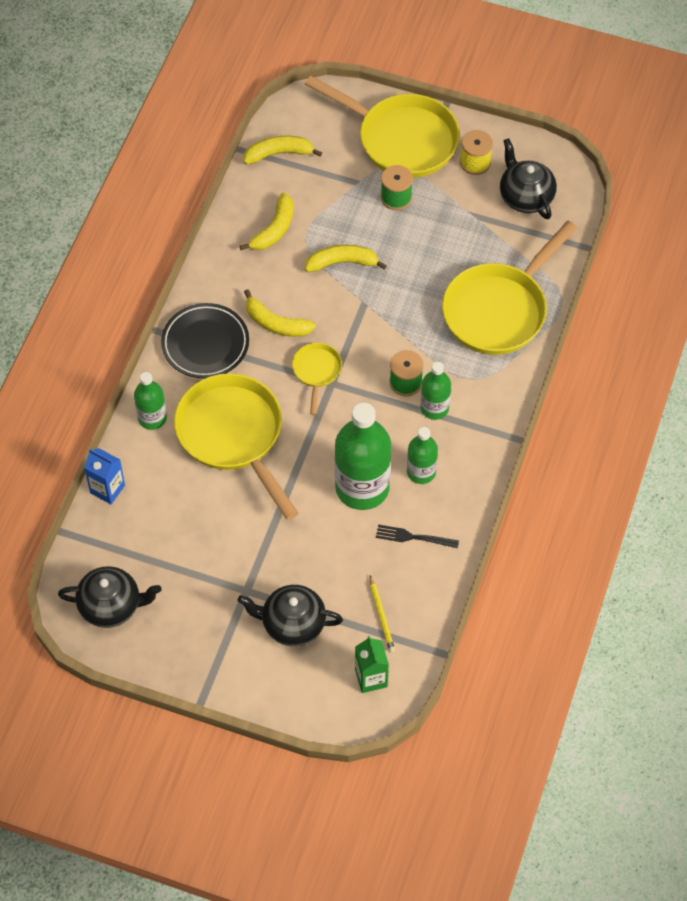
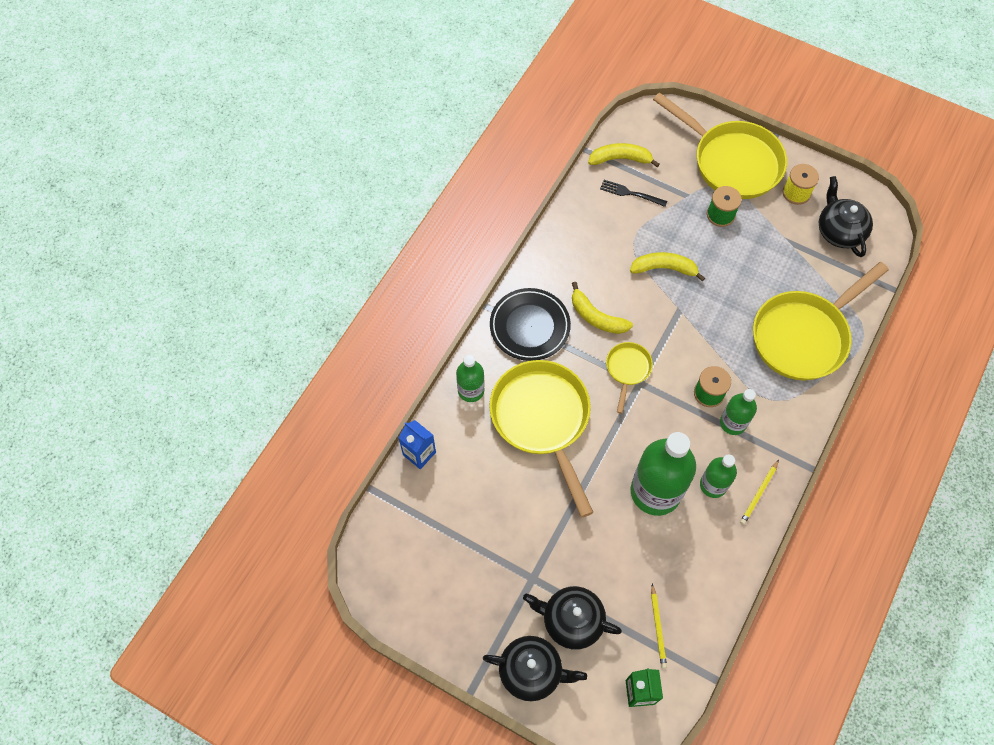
camera: 10 degrees right, 5 degrees up
(111, 606) = (404, 572): black teapot -> black teapot (531, 671)
(274, 229) = (607, 228): yellow banana -> none
(413, 537) = (698, 551): black fork -> black fork (630, 193)
(469, 473) = (759, 493): none -> yellow pencil

